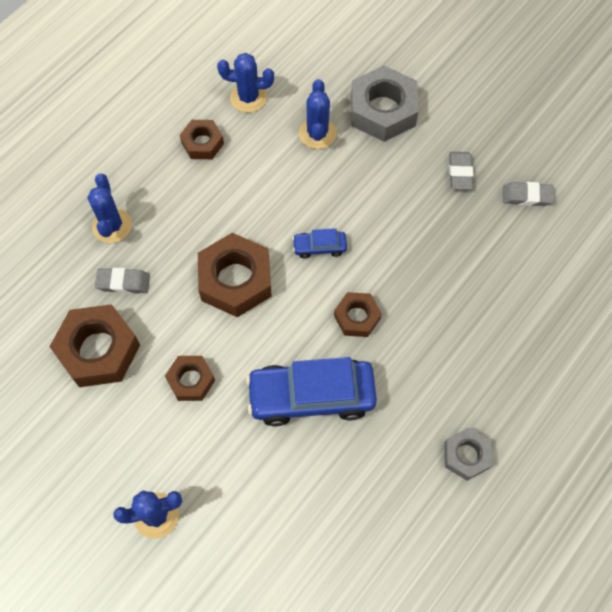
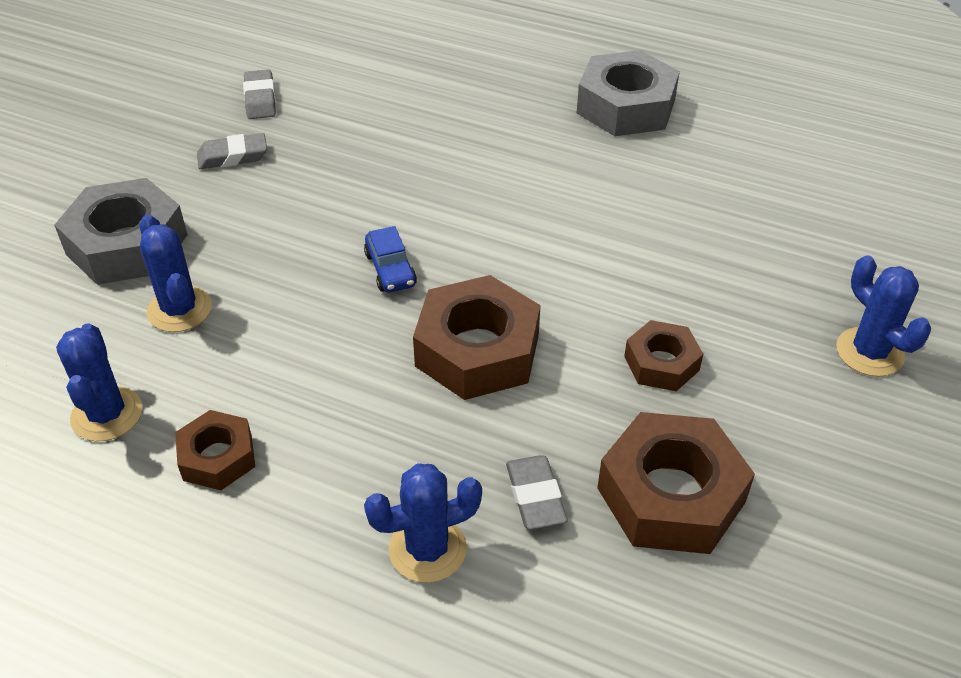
camera: 105 degrees left, 20 degrees down
(311, 396) = (620, 237): blue car -> none
(317, 133) = (179, 309): blue cactus -> blue cactus turned 75 degrees clockwise
(357, 317) = (488, 215): brown nut -> none
(466, 455) = (626, 106): grey nut -> grey nut, size x1.75

